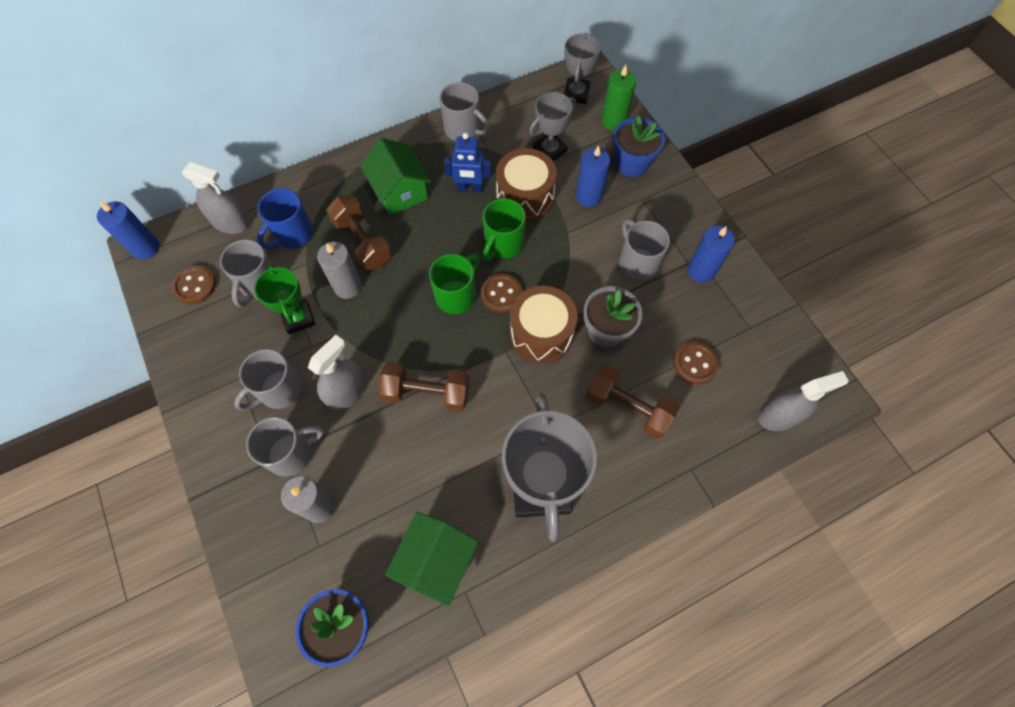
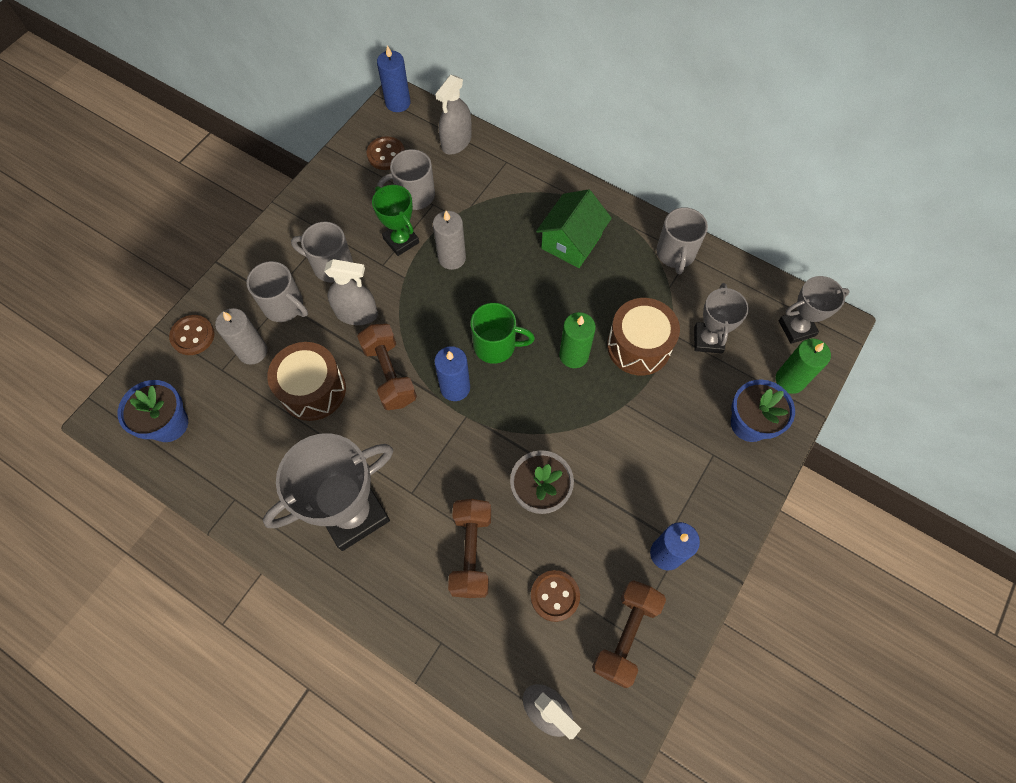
camera: 60 degrees right, 0 degrees up
(231, 223) = (456, 142): grey spray bottle -> grey spray bottle turned 45 degrees clockwise
(292, 234) = (474, 190): blue mug -> none
(298, 318) = (401, 241): green trophy -> green trophy turned 75 degrees counterclockwise
(363, 242) = (501, 244): brown dumbbell -> brown dumbbell (625, 635)
(436, 561) = (249, 462): green house -> none
(470, 188) = (614, 295): blue robot -> none
(501, 294) = (521, 381): brown button -> brown button (193, 336)
(503, 244) = (574, 355): green mug -> green candle
(541, 333) = (501, 437): brown drum -> brown drum (313, 390)
(549, 150) = (708, 340): grey trophy -> grey trophy turned 75 degrees clockwise
(588, 196) = (679, 402): blue candle -> blue candle (455, 387)
(637, 263) = (634, 486): grey mug -> none

